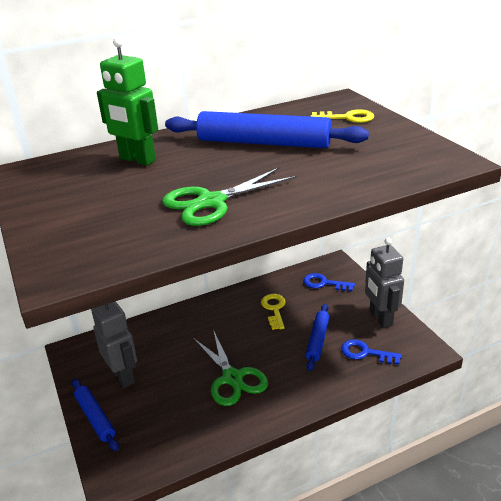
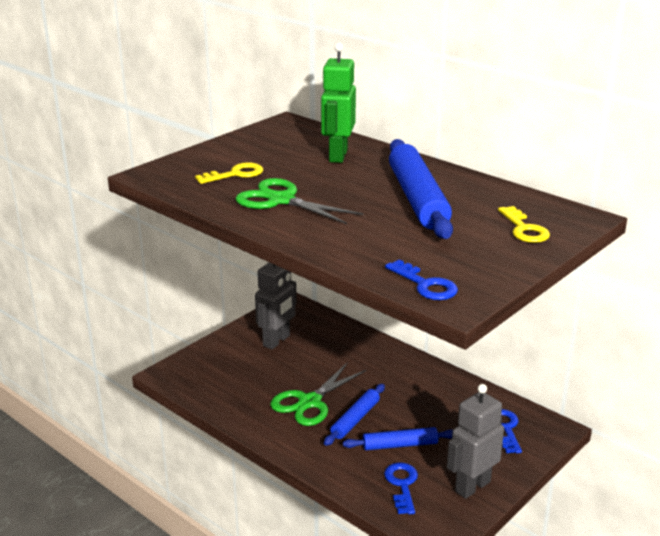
camera: 65 degrees right, 5 degrees down
(95, 418) = (223, 343): blue rolling pin -> blue rolling pin (355, 419)
(274, 309) = (429, 402): yellow key -> yellow key (235, 174)
(423, 166) = (425, 285): none -> blue key

